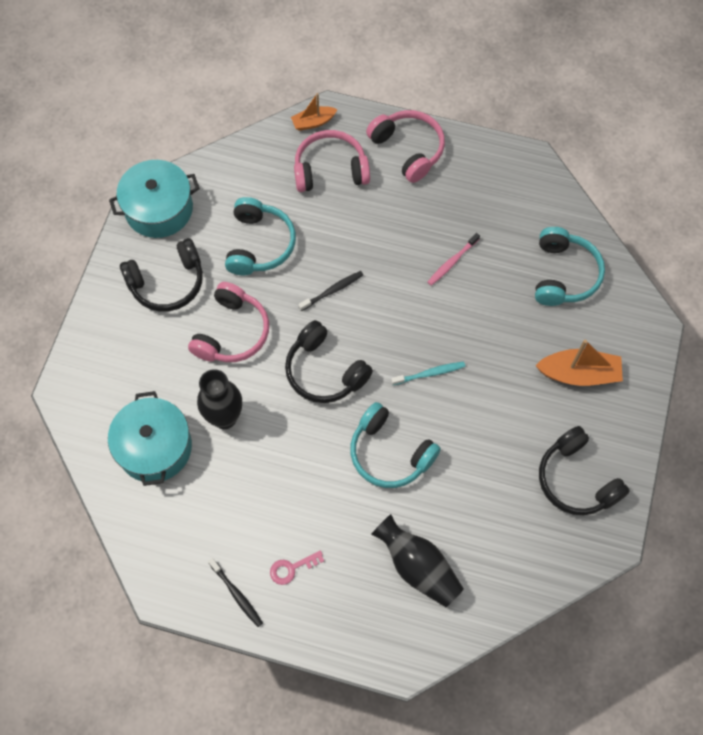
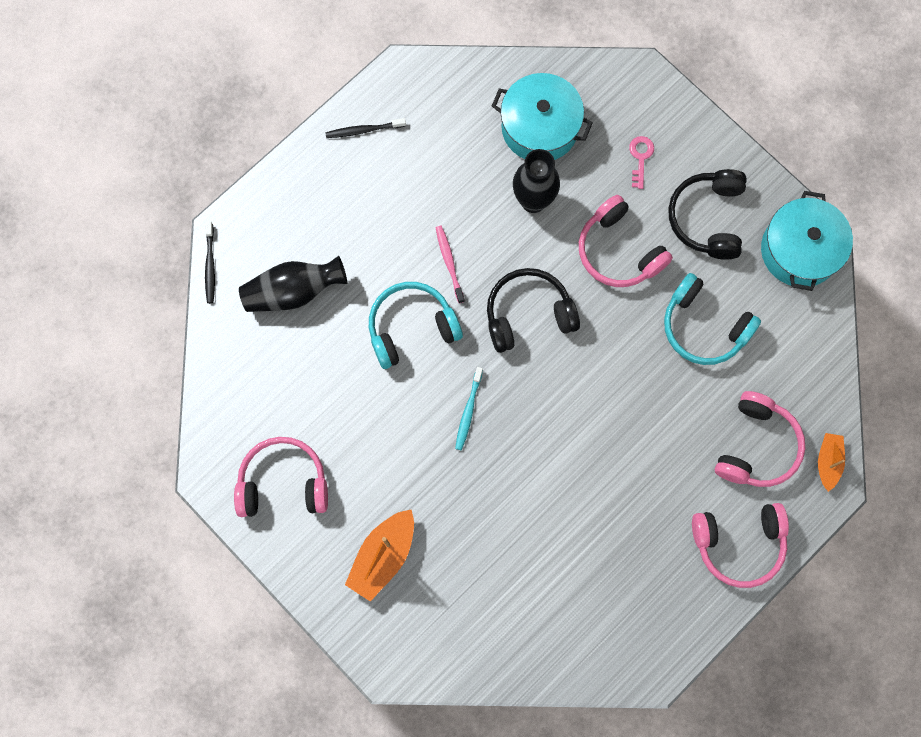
camera: 120 degrees right, 10 degrees up
(292, 568) = (358, 186): pink key -> pink key (640, 158)
(332, 290) = (611, 369): black toothbrush -> black toothbrush (210, 266)
(452, 262) = (576, 507): pink toothbrush -> pink toothbrush (449, 262)
(564, 274) = (497, 614): turquoise headphones -> none
(576, 480) = (283, 482): black headphones -> pink headphones

